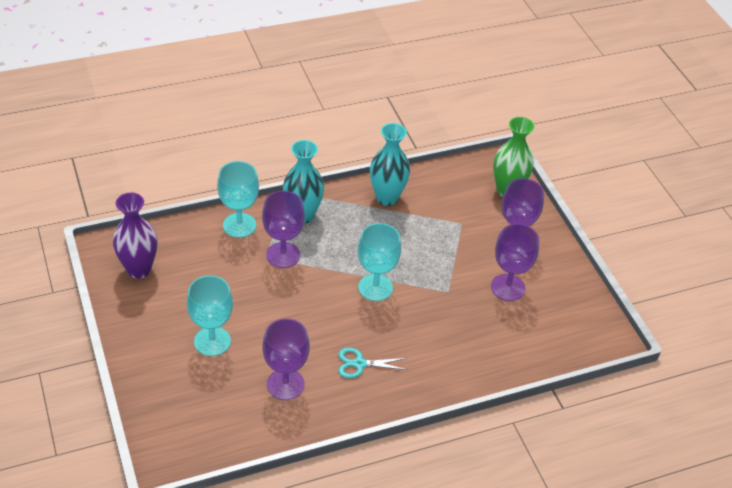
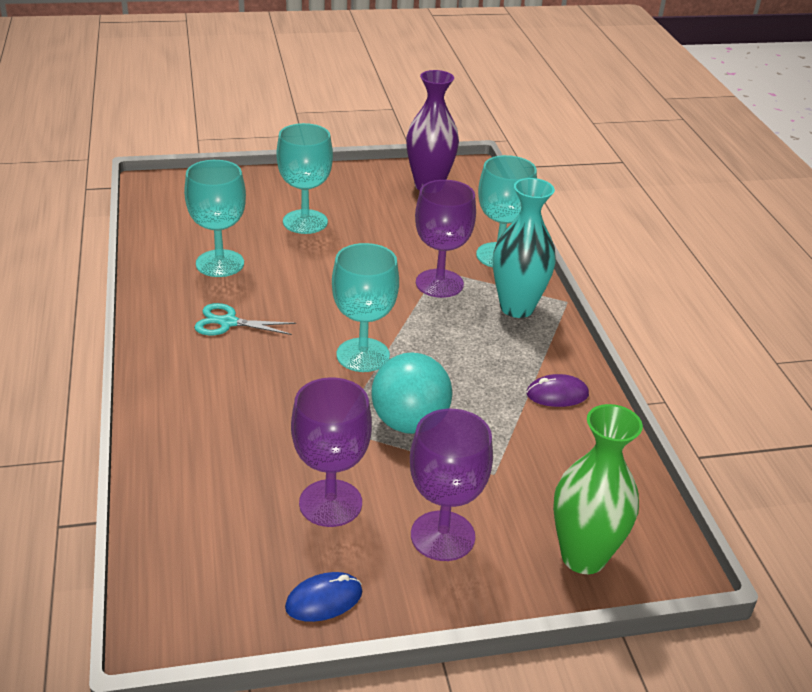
camera: 100 degrees right, 10 degrees down
(285, 384) = (220, 263): purple goblet -> turquoise goblet
(359, 364) = (228, 322): turquoise scissors -> turquoise scissors turned 90 degrees counterclockwise
(387, 197) = (557, 394): turquoise vase -> purple mouse
(433, 260) = (409, 423): none -> turquoise ball
(571, 282) = (324, 600): none -> blue mouse

